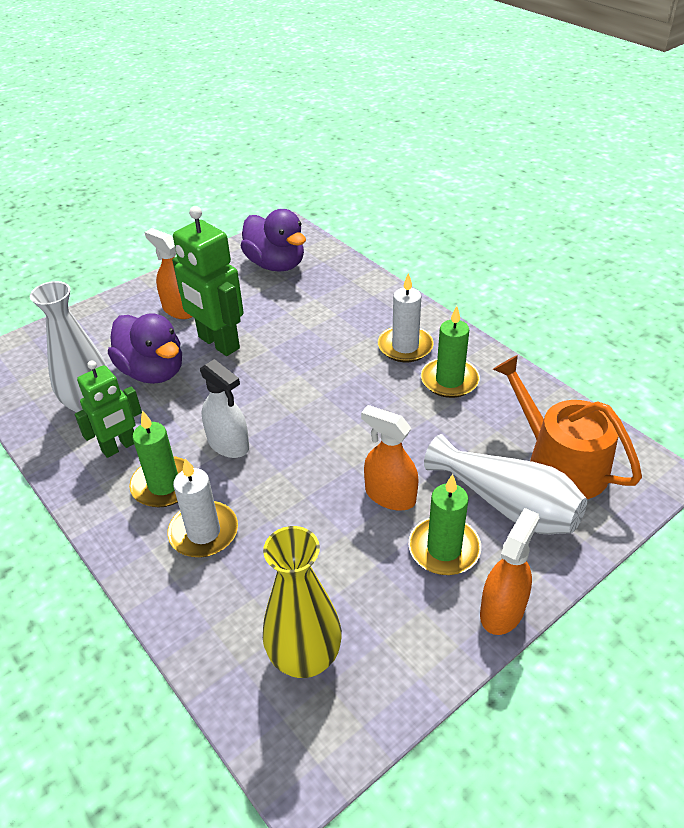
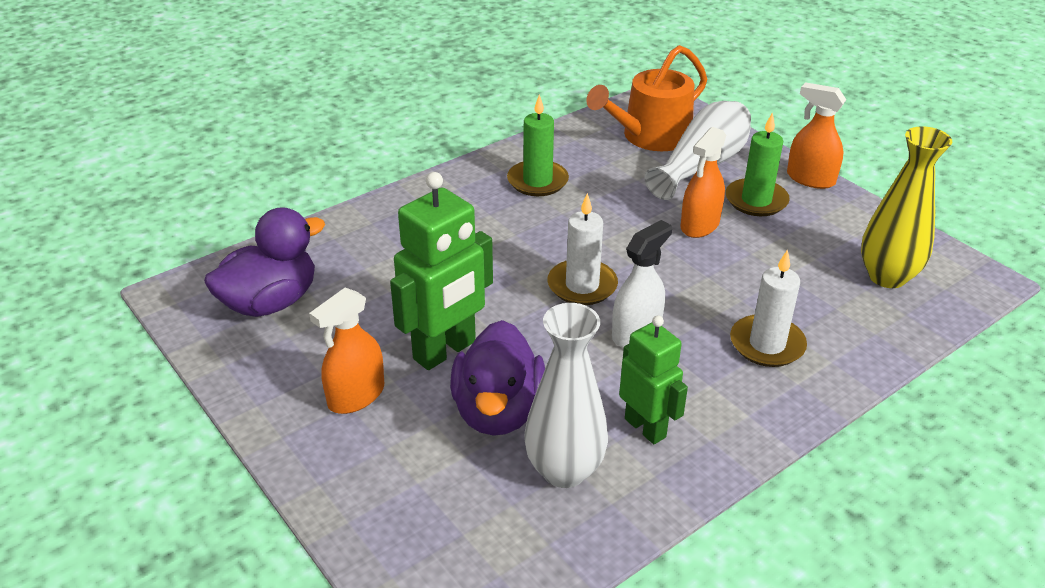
camera: 90 degrees left, 5 degrees down
(153, 371) = (498, 411): purple duck -> purple duck turned 135 degrees clockwise
(164, 485) = (705, 380): green candle -> none
(405, 346) = (478, 204): white candle -> white candle (582, 285)

